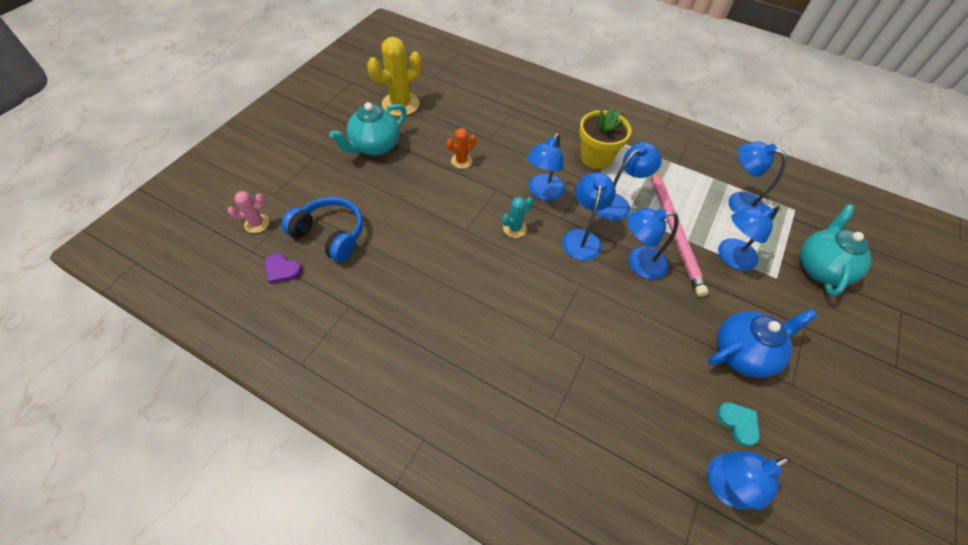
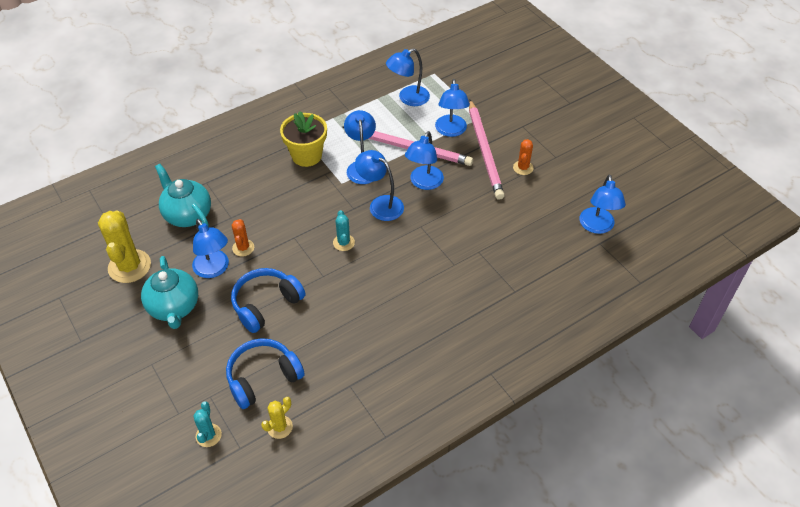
camera: 60 degrees left, 5 degrees down
(257, 223) = (208, 435): pink cactus -> turquoise cactus
(282, 270) = (279, 427): purple heart -> yellow cactus
(410, 202) = (266, 304): none -> blue headphones
(543, 193) = (319, 207): blue lamp -> blue lamp (214, 269)
(731, 302) = (485, 151): none -> pink pencil
(738, 423) = (565, 197): turquoise heart -> none
(742, 353) = (523, 168): blue teapot -> orange cactus
(820, 268) = (487, 91): turquoise teapot -> turquoise teapot (187, 215)

